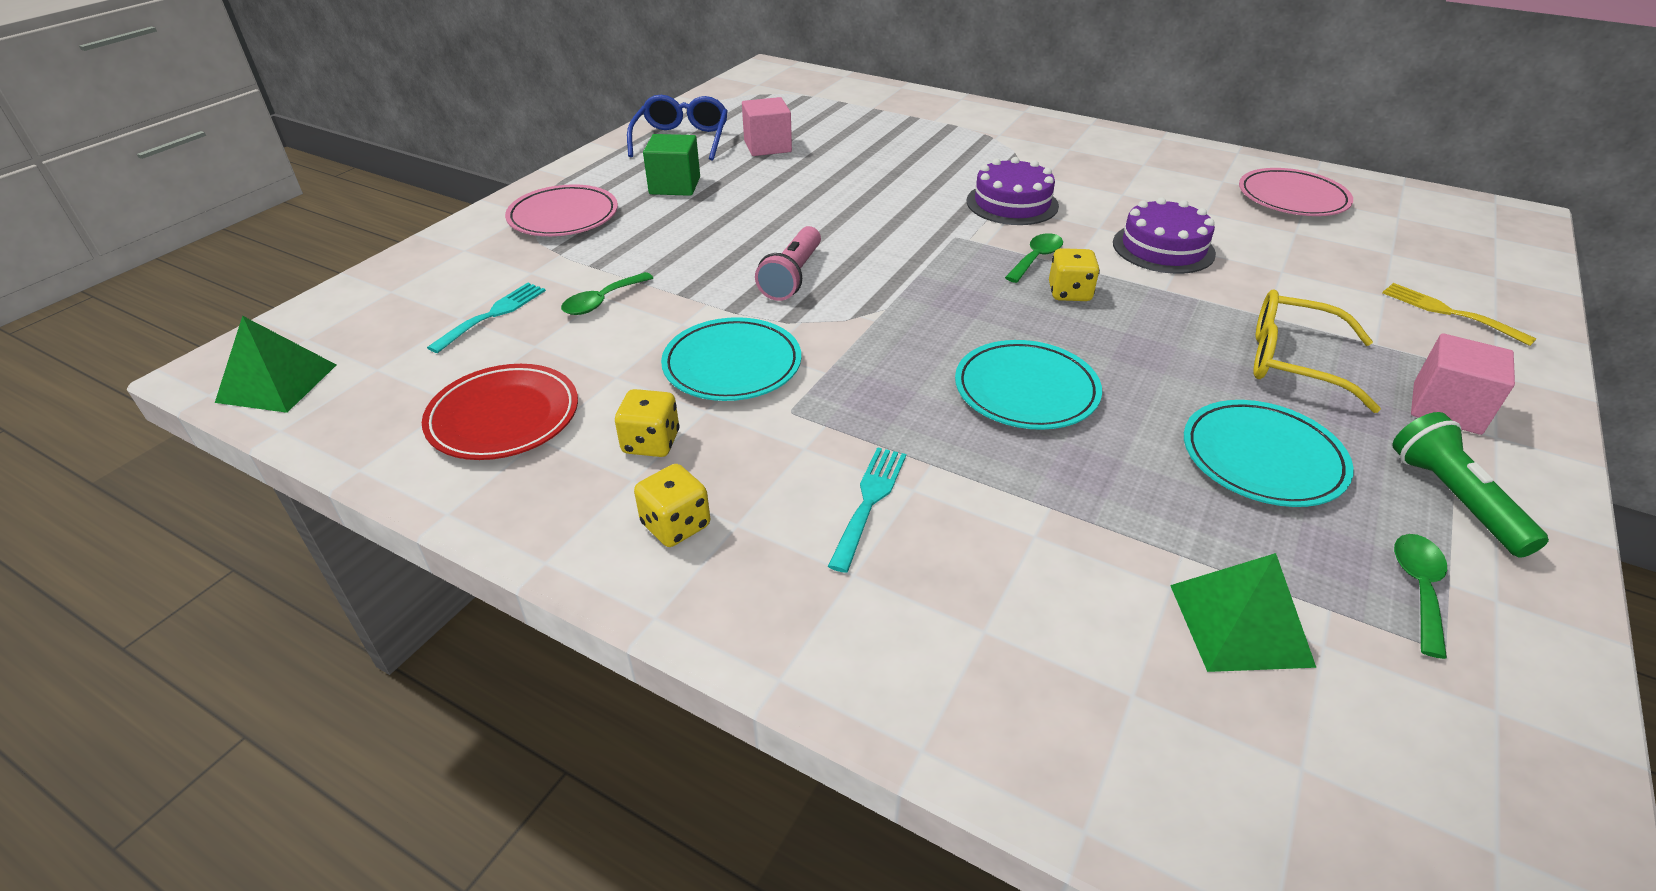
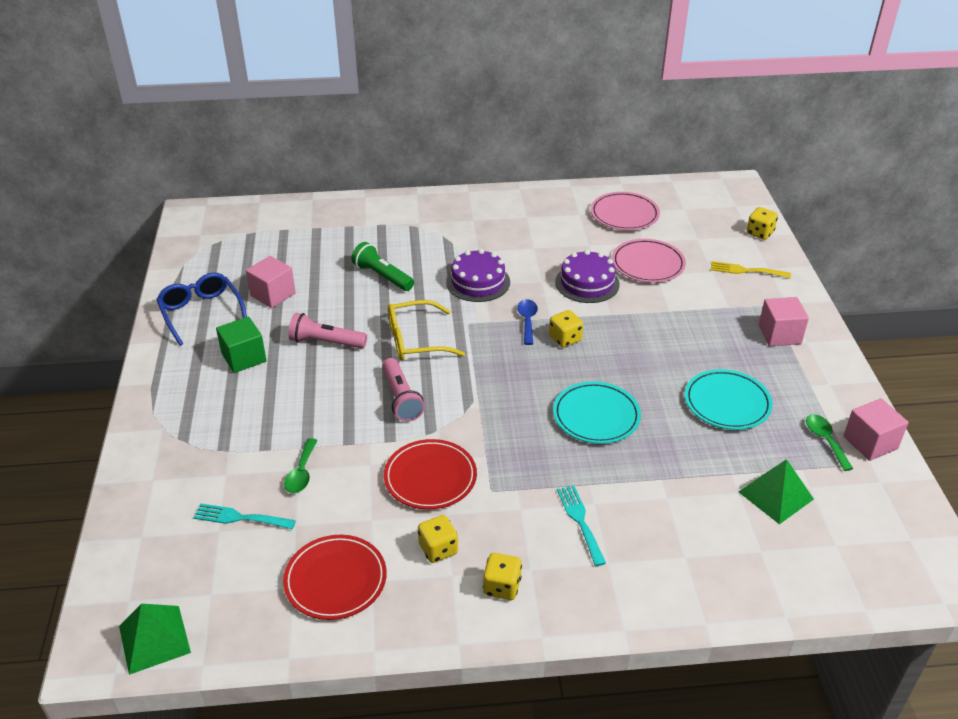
camera: 35 degrees left, 0 degrees up
(493, 314) = (240, 518): turquoise fork -> turquoise fork turned 75 degrees counterclockwise
(563, 216) = (193, 419): pink plate -> pink plate (648, 264)
(732, 365) = (430, 477): turquoise plate -> red plate
(772, 200) = (326, 342): none -> pink flashlight
(1036, 258) = (527, 321): green spoon -> blue spoon
(1292, 362) = (701, 336): yellow glasses -> yellow glasses (415, 340)
(1453, 499) = (811, 386): green flashlight -> green flashlight (382, 276)
(1515, 278) = (759, 233): none -> yellow dice
(1522, 635) = (870, 442): none -> pink cube

